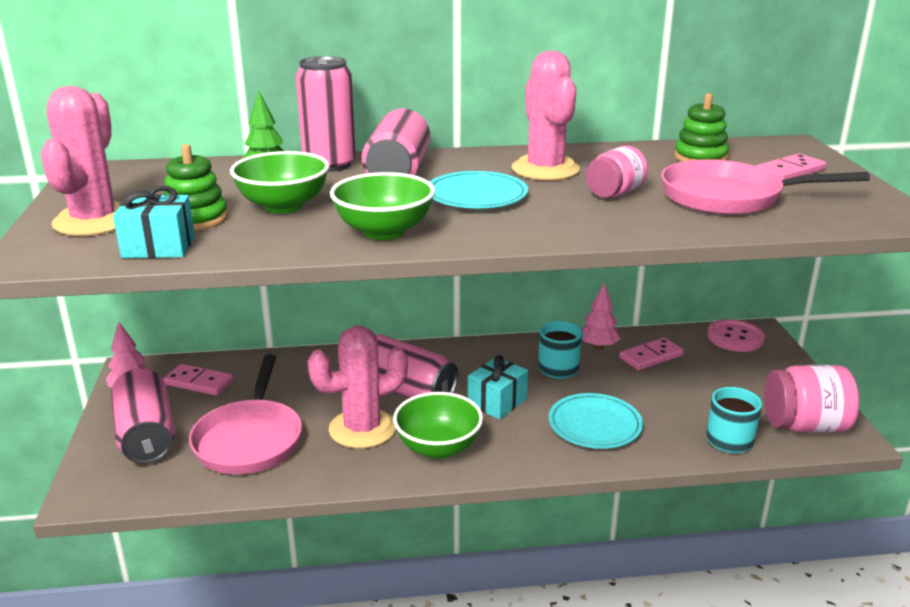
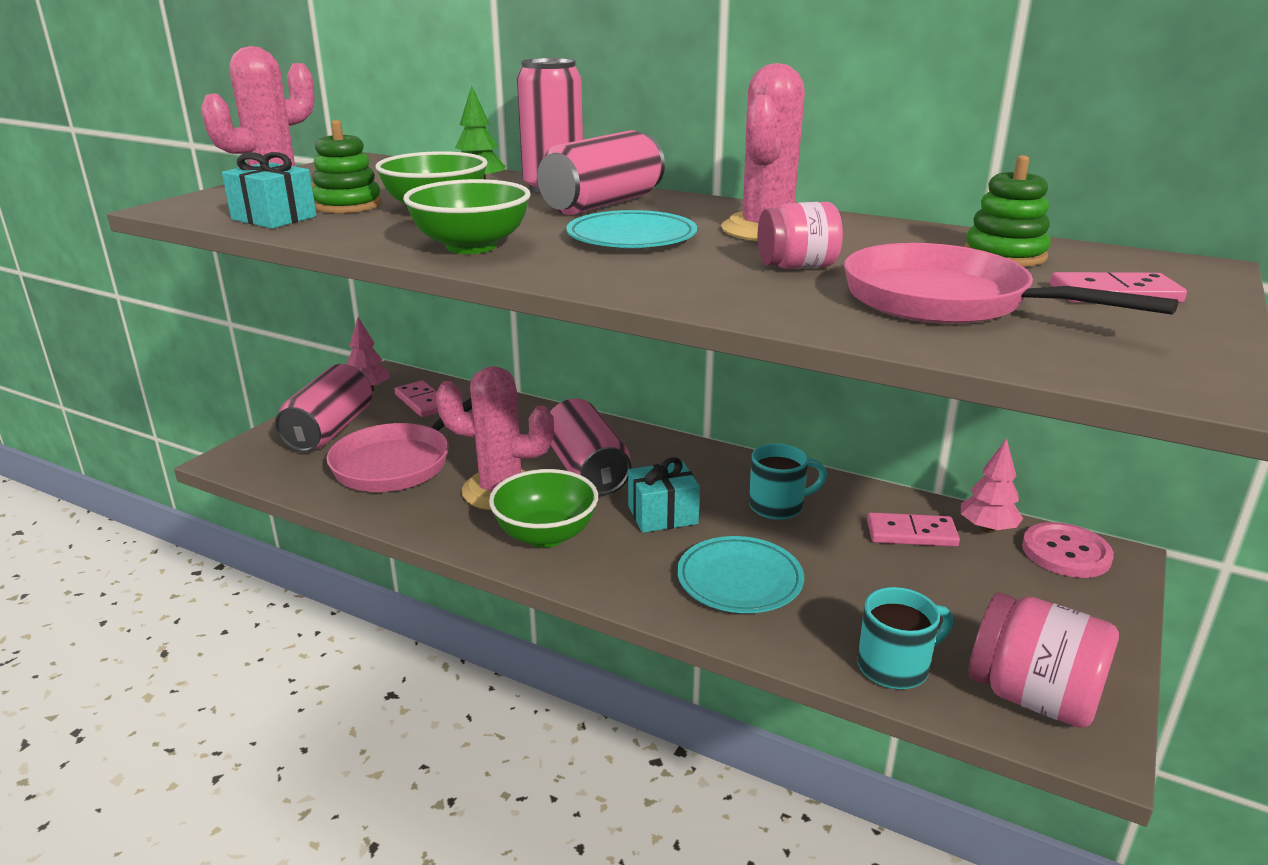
camera: 35 degrees right, 0 degrees up
(598, 346) = (856, 500): pink tree -> pink tree (987, 529)

